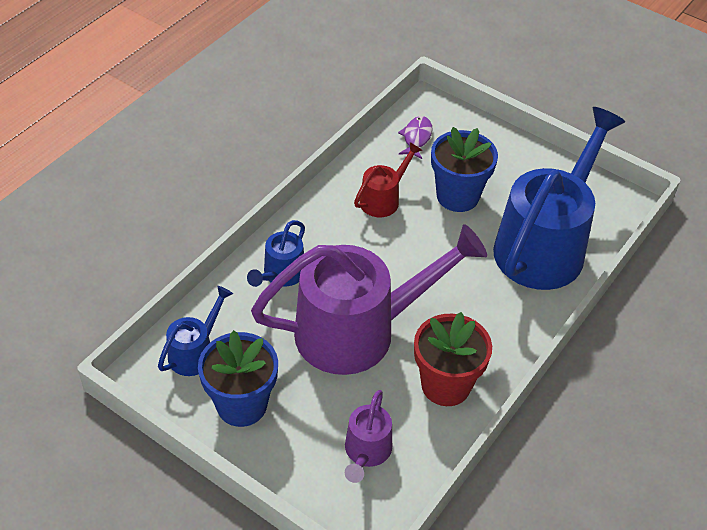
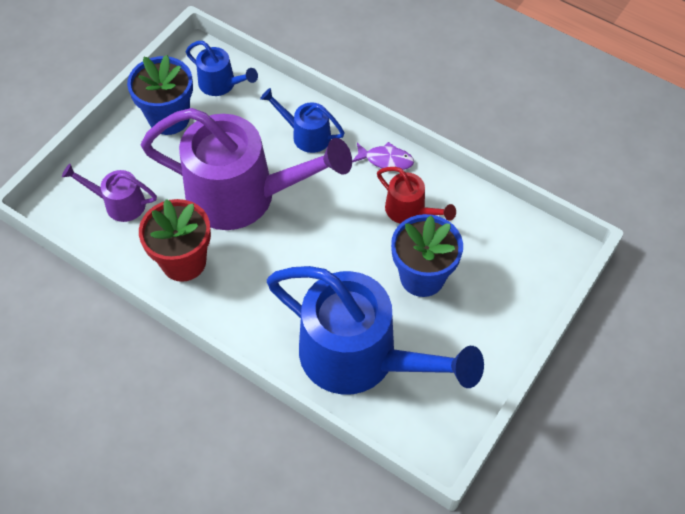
camera: 90 degrees right, 10 degrees up
(360, 330) = (244, 196): purple watering can -> purple watering can turned 60 degrees counterclockwise
(416, 138) = (505, 239): purple fish -> purple fish (386, 160)

